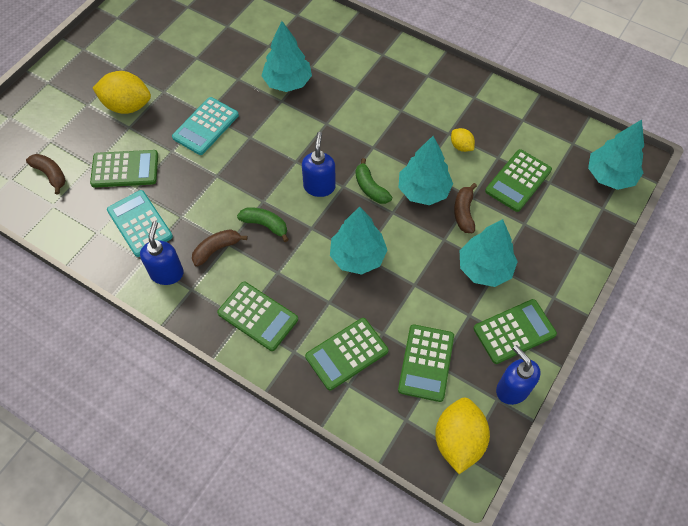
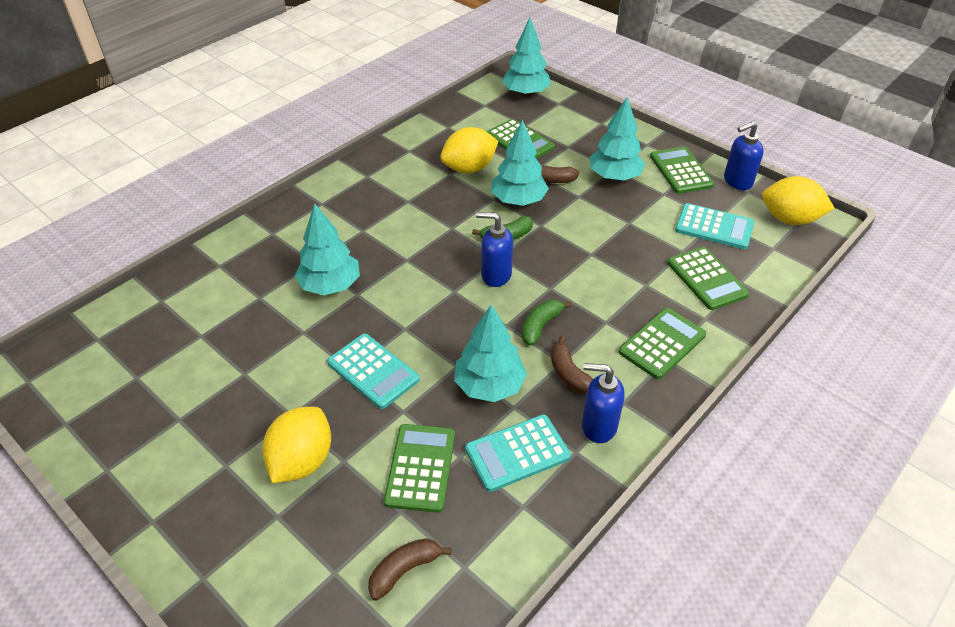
camera: 80 degrees left, 15 degrees down
(358, 256) = (592, 257): turquoise tree -> turquoise tree (489, 385)
(426, 363) = (714, 227): green calculator -> turquoise calculator
(461, 146) = (469, 168): yellow lemon -> yellow lemon, size x1.98

